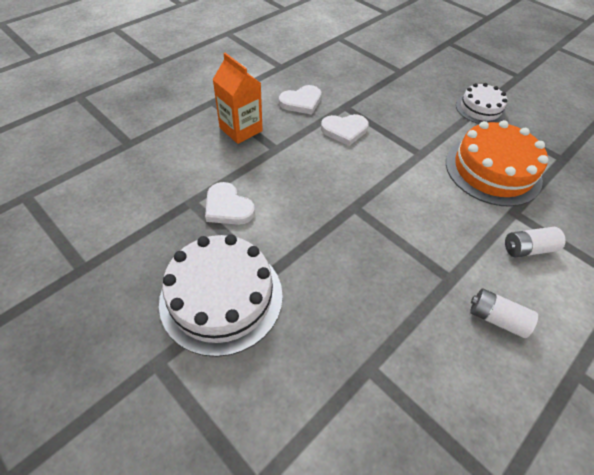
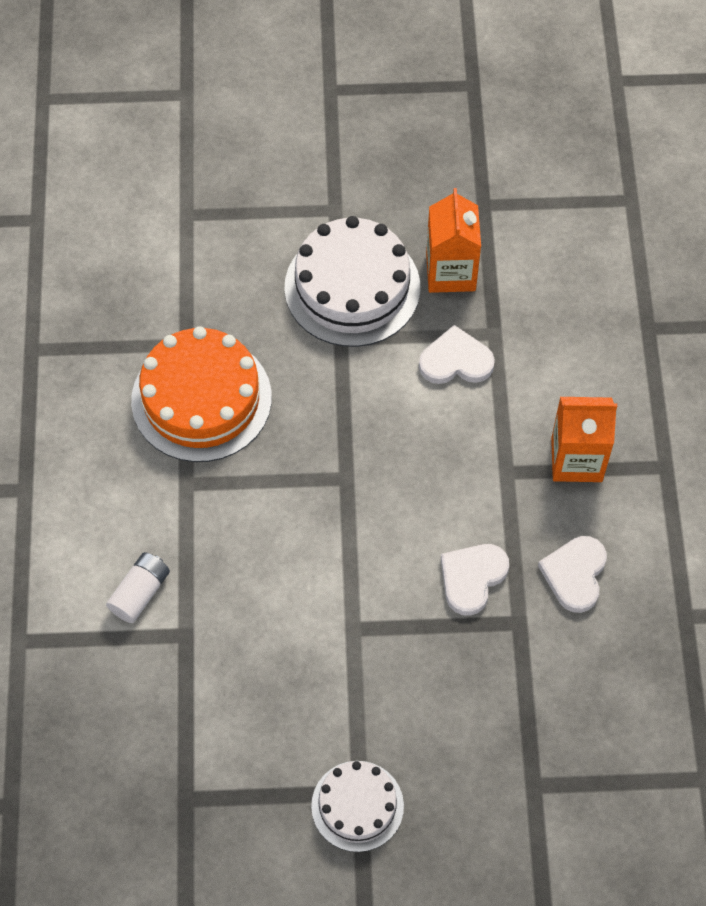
camera: 135 degrees right, 10 degrees up
(160, 250) = (450, 272): none -> orange carton
(492, 170) = (253, 684): orange cake -> orange cake (201, 399)
(496, 318) = (119, 480): white battery -> none

